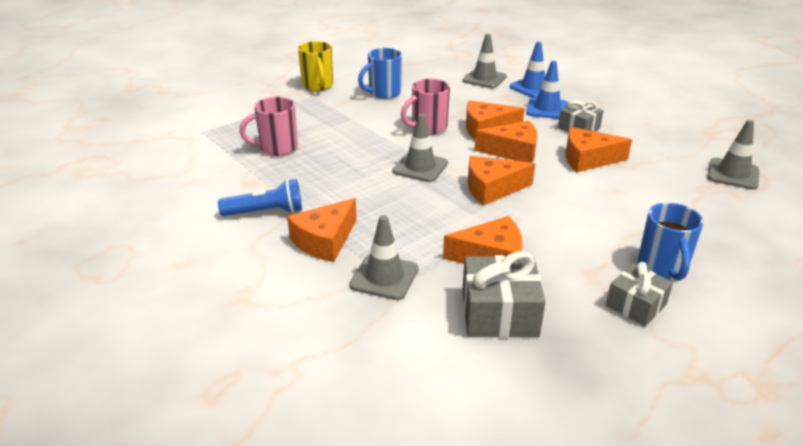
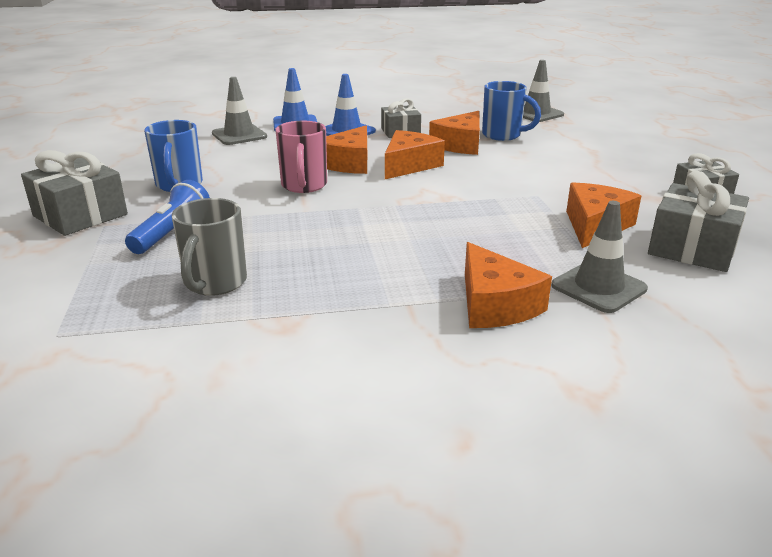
camera: 60 degrees left, 5 degrees down
(266, 212) = (384, 330): blue flashlight -> blue flashlight (172, 232)
(277, 148) = (215, 283): pink mug -> grey mug
(318, 86) = (80, 215): yellow mug -> grey gift
(420, 167) = (386, 212): grey traffic cone -> none
(492, 188) = (470, 192): orange cheese -> none
(662, 268) = (653, 171): blue mug -> blue mug (503, 135)

